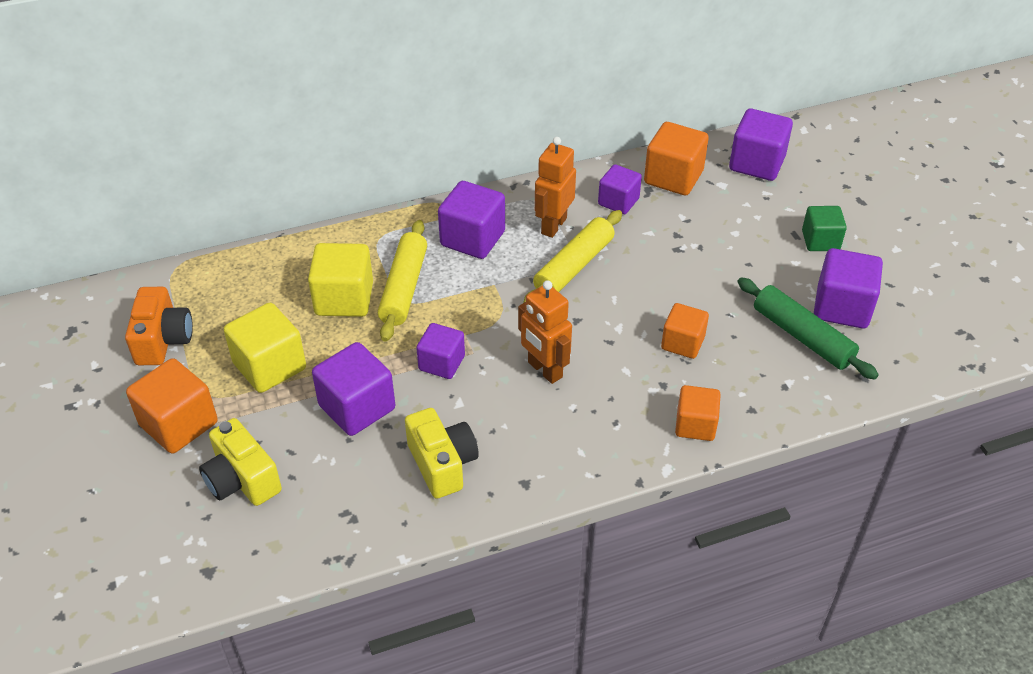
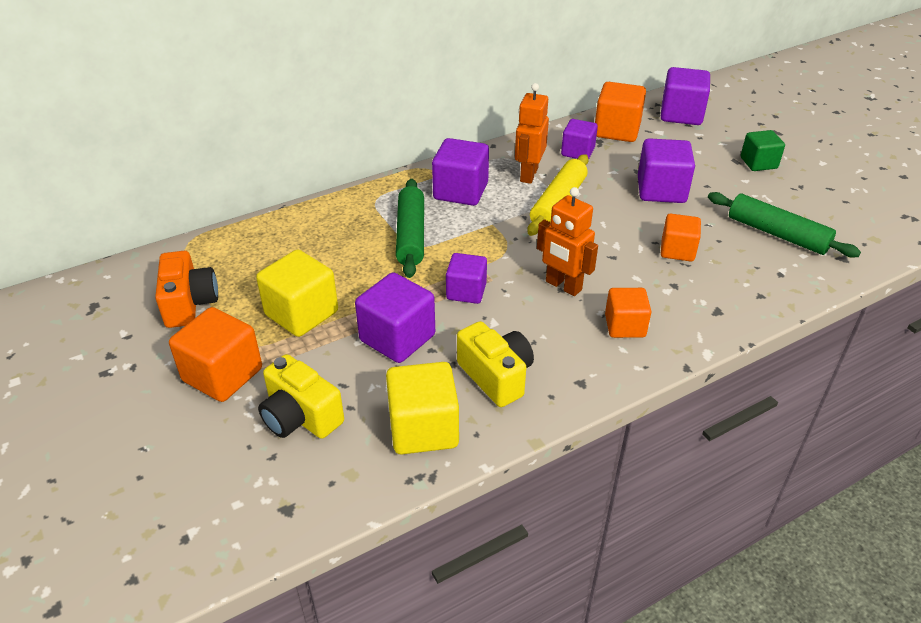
camera: 10 degrees left, 5 degrees down
(344, 299) = (357, 250): yellow cube -> yellow cube (423, 428)
(404, 288) = (411, 235): yellow rolling pin -> green rolling pin
(695, 425) = (717, 314): orange cube -> orange cube (625, 326)
(842, 307) = (799, 209): purple cube -> purple cube (661, 190)

